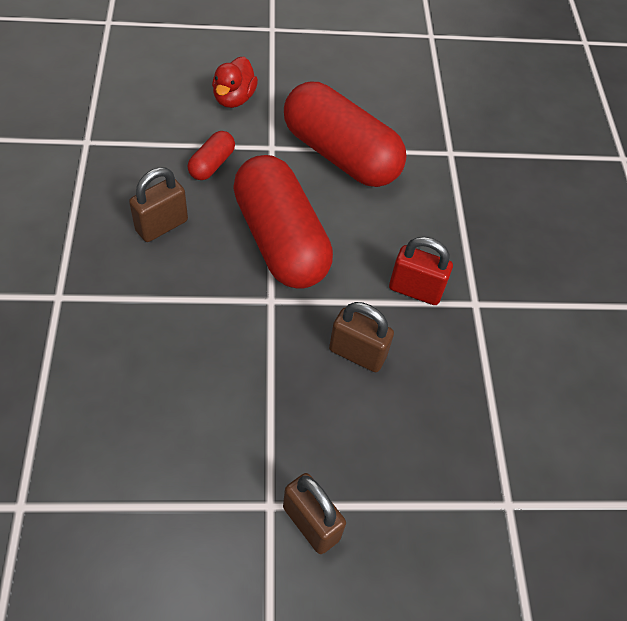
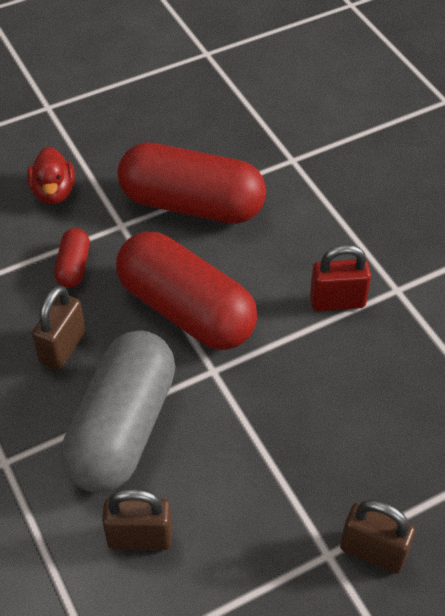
camera: 20 degrees left, 5 degrees down
(167, 313) = (122, 428): none -> grey capsule
(357, 353) = (321, 383): brown padlock -> brown padlock (140, 537)

